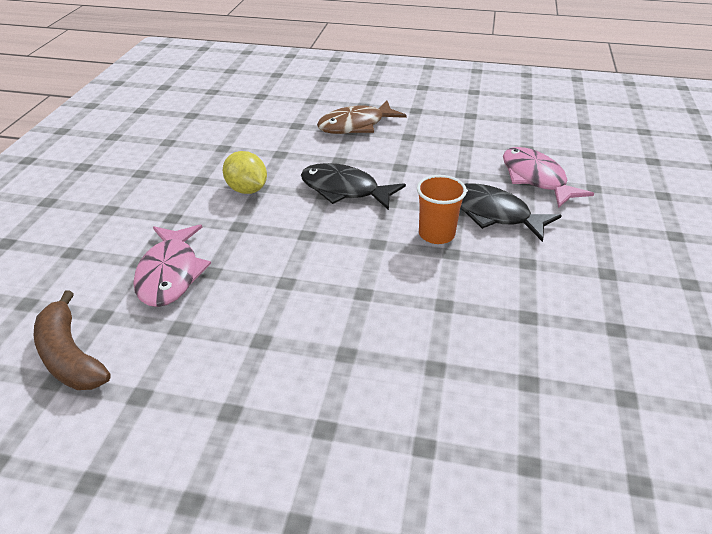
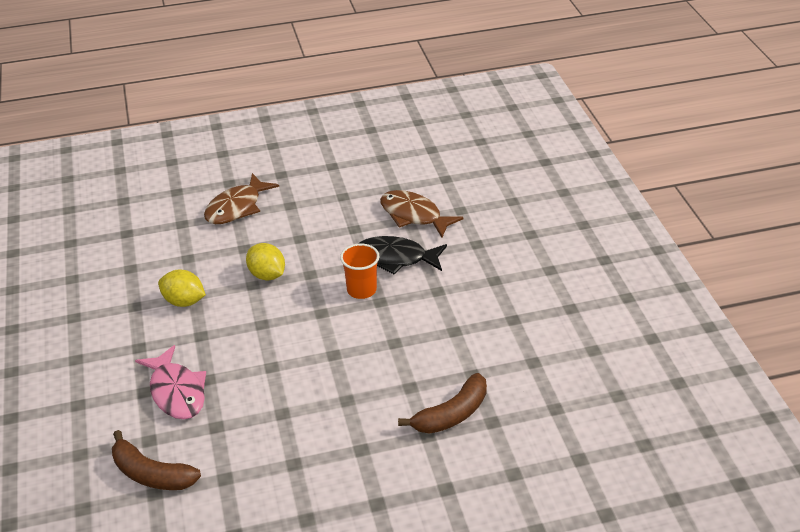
camera: 25 degrees left, 0 degrees up
(344, 190) = (267, 275): black fish -> yellow lemon
(473, 429) = (451, 414): none -> brown banana
(536, 179) = (414, 215): pink fish -> brown fish

